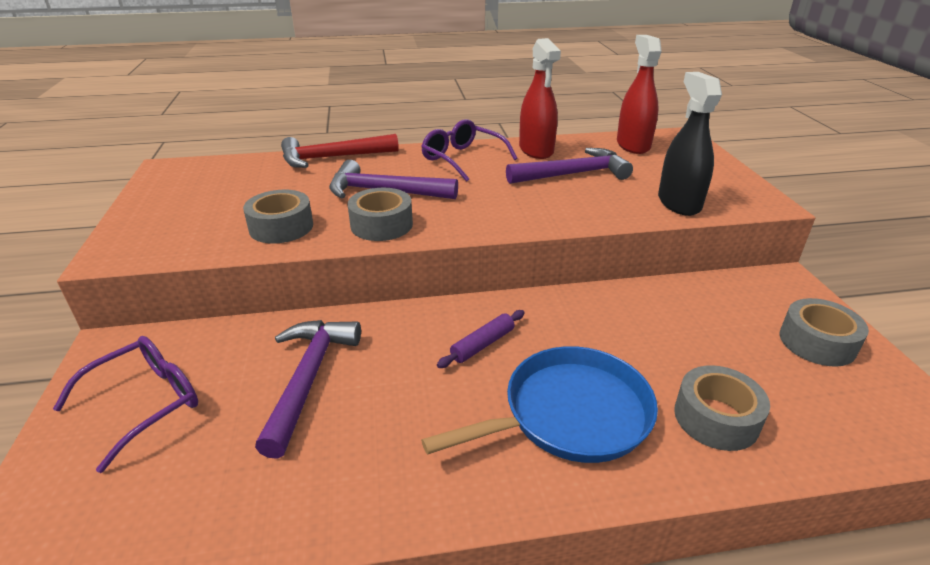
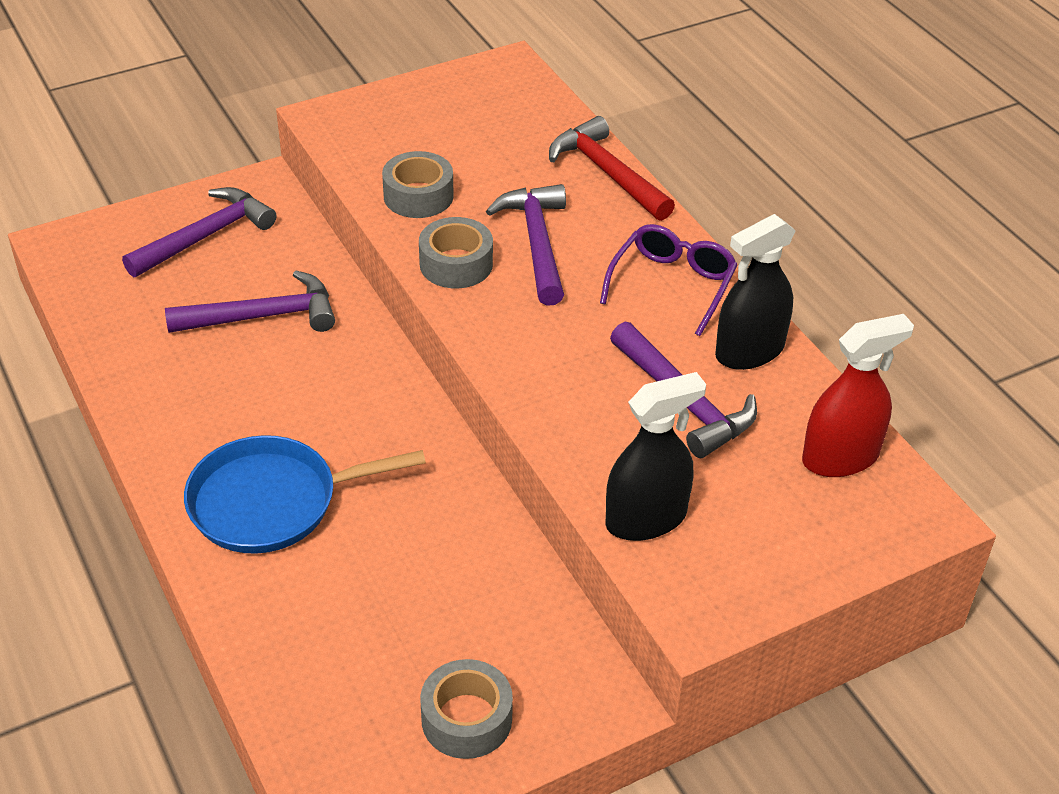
camera: 70 degrees right, 10 degrees up
(146, 403) = (205, 236): purple glasses -> purple hammer
(482, 344) = (353, 420): purple rolling pin -> none
(536, 150) = (749, 351): red spray bottle -> black spray bottle
(570, 414) = (271, 502): blue pan -> blue pan turned 120 degrees clockwise
(716, 418) = (299, 615): grey tape -> none

